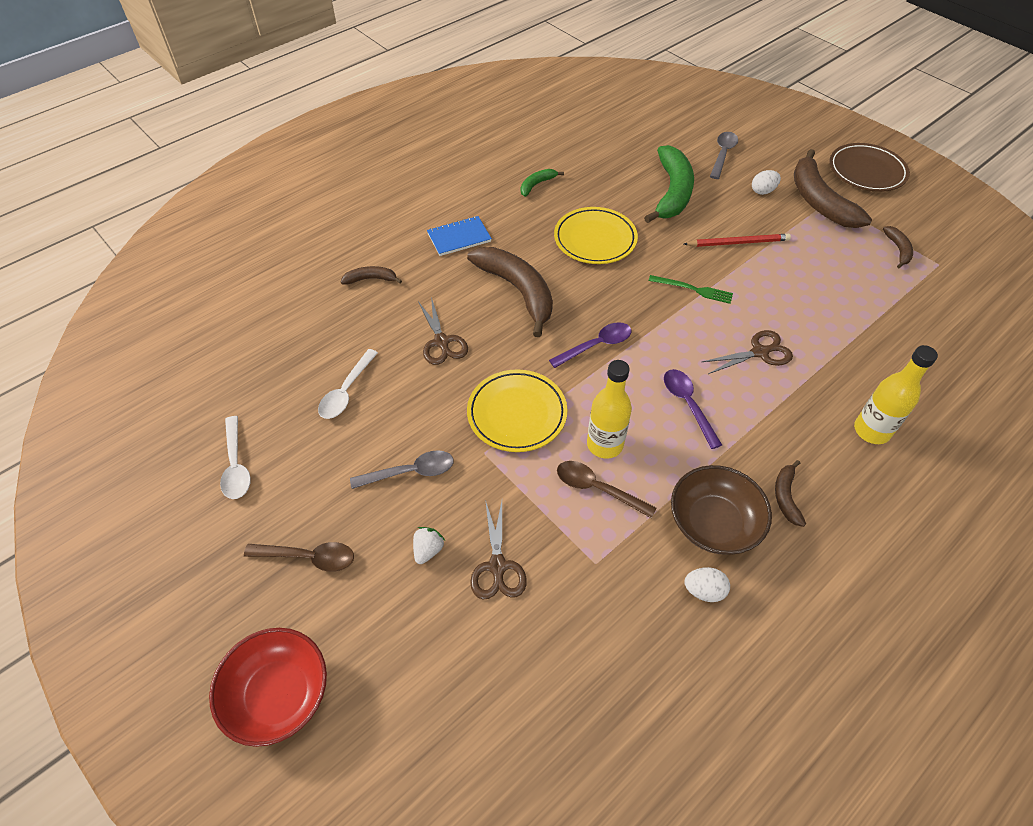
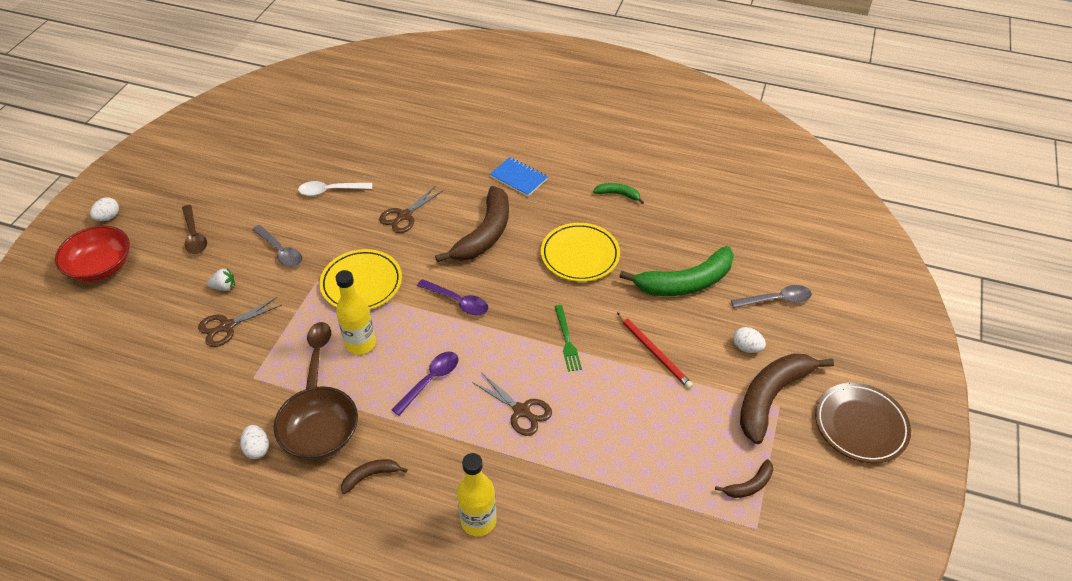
camera: 60 degrees right, 5 degrees down
(180, 659) = (108, 217): none -> white egg
(236, 465) = (245, 172): white spoon -> none
(370, 279) = (440, 154): brown banana -> none

